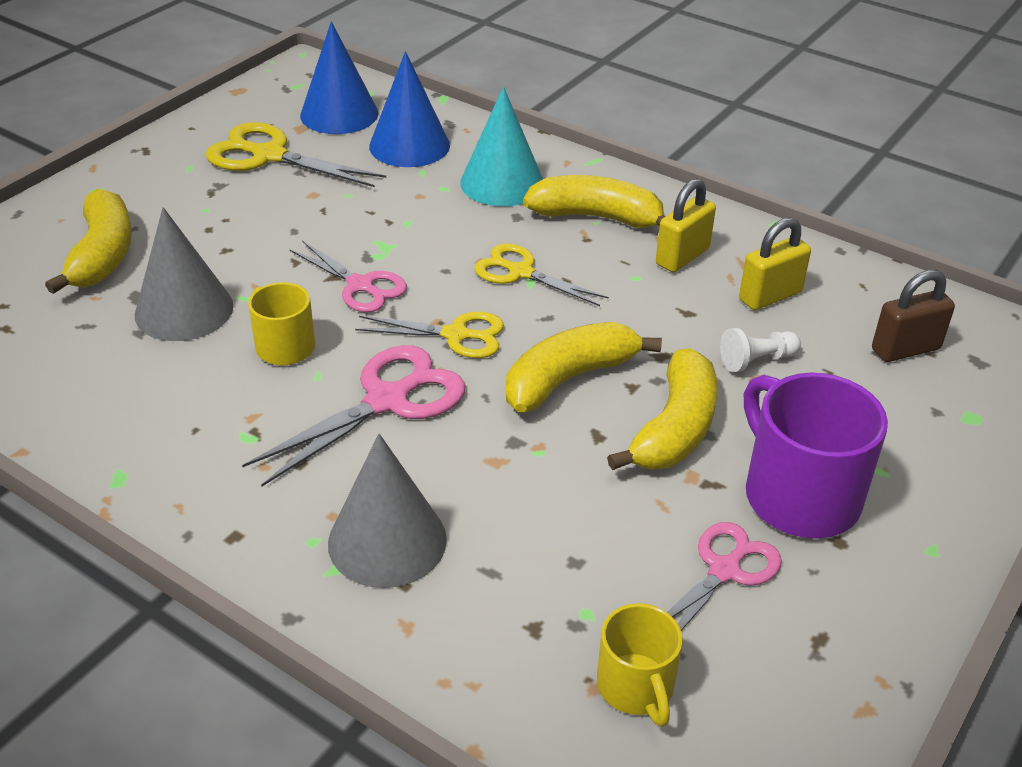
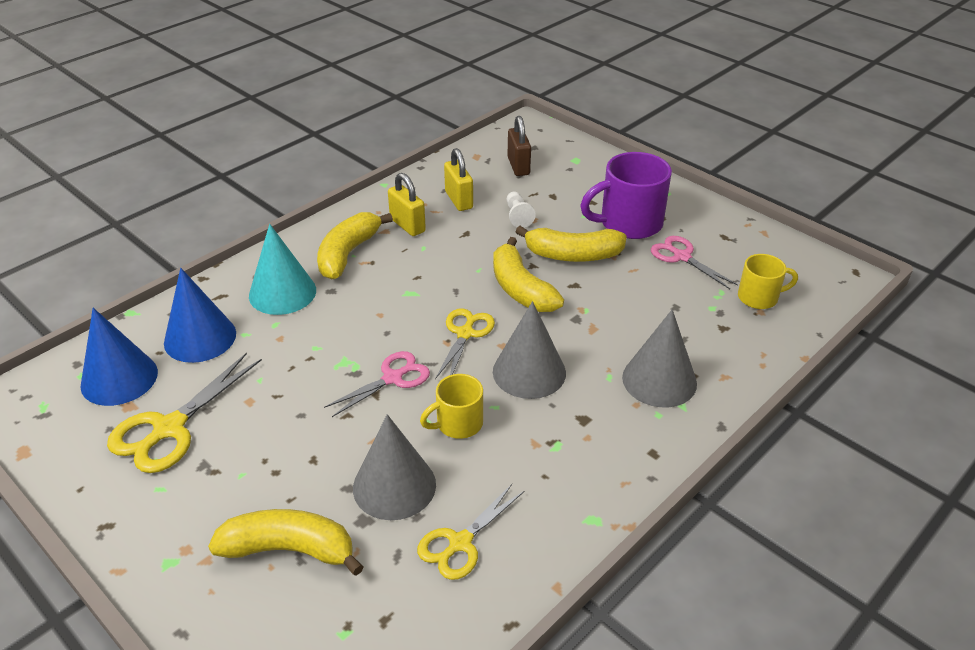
camera: 80 degrees left, 0 degrees up
(387, 400) = (529, 372): pink scissors -> grey cone
(521, 272) = (402, 296): yellow scissors -> yellow scissors (460, 543)
(675, 429) = (573, 255): yellow banana -> yellow banana turned 150 degrees clockwise

